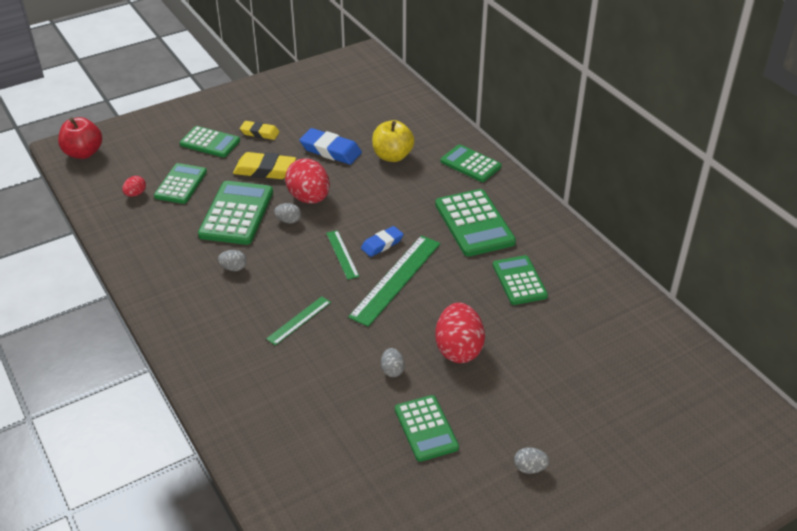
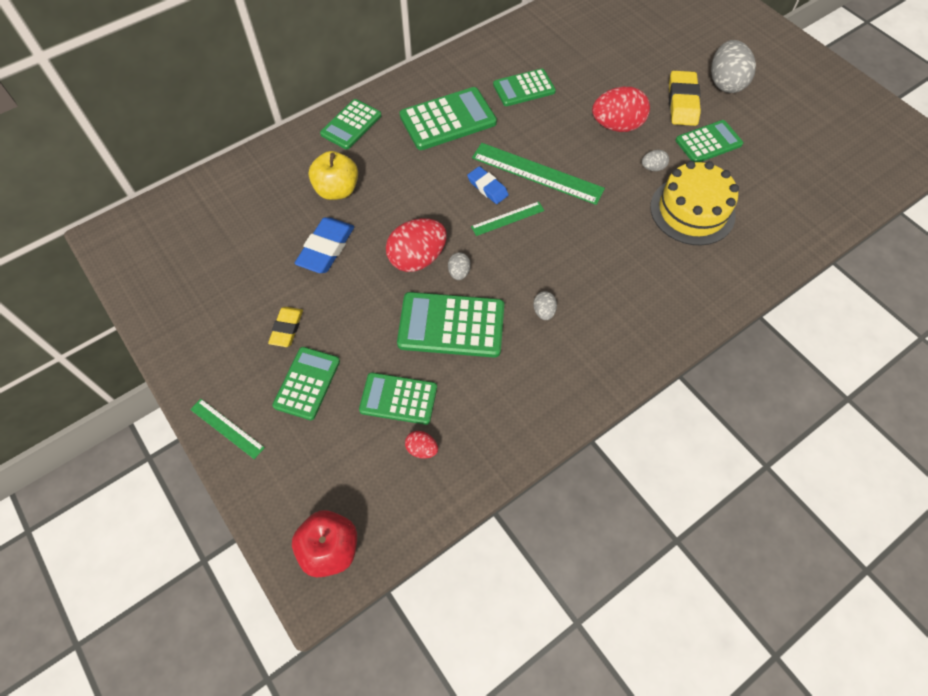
camera: 95 degrees left, 20 degrees up
(265, 170) = (366, 310): yellow eraser -> yellow eraser (682, 102)
(299, 320) = (608, 242): green ruler -> green ruler (227, 428)
(326, 393) = (692, 211): none -> yellow cake
(529, 468) = (725, 83): grey egg -> grey egg, size x2.11

